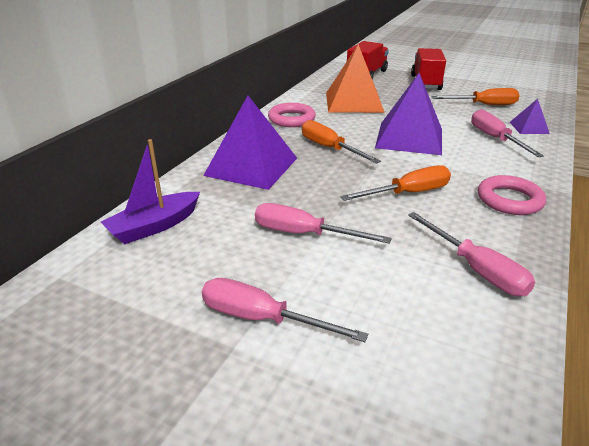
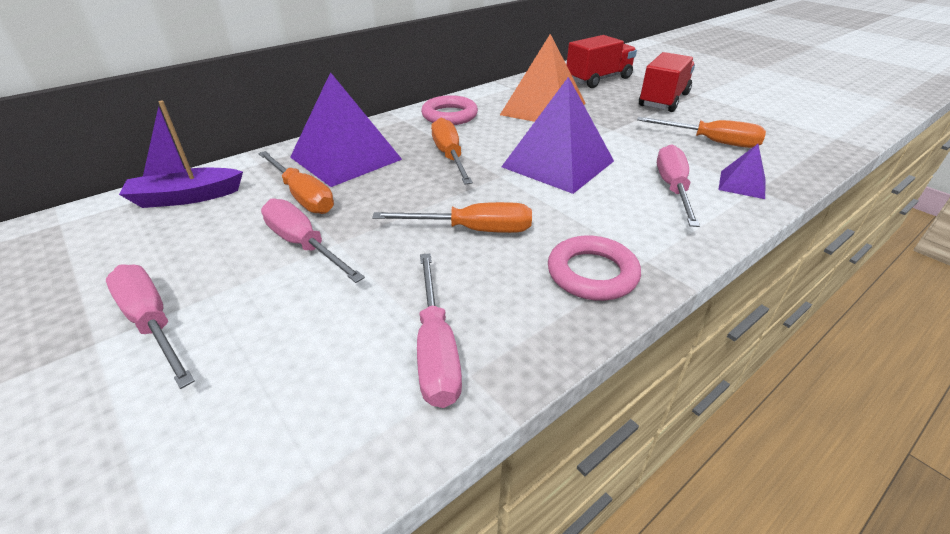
camera: 25 degrees right, 5 degrees up
(255, 201) = (302, 196): none -> orange screwdriver

